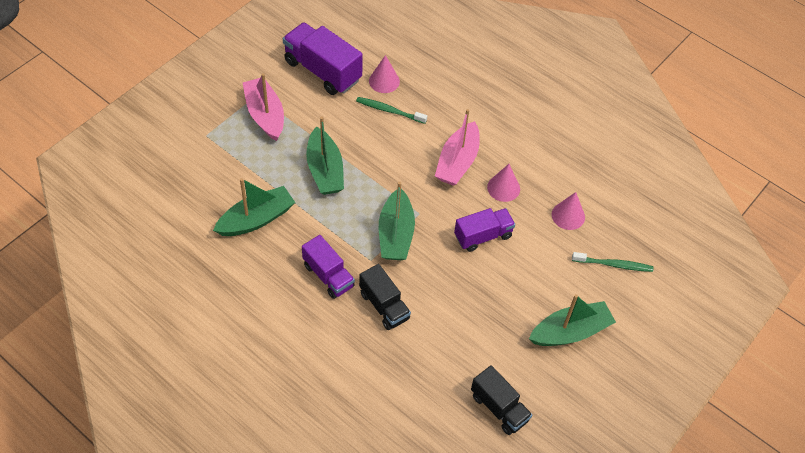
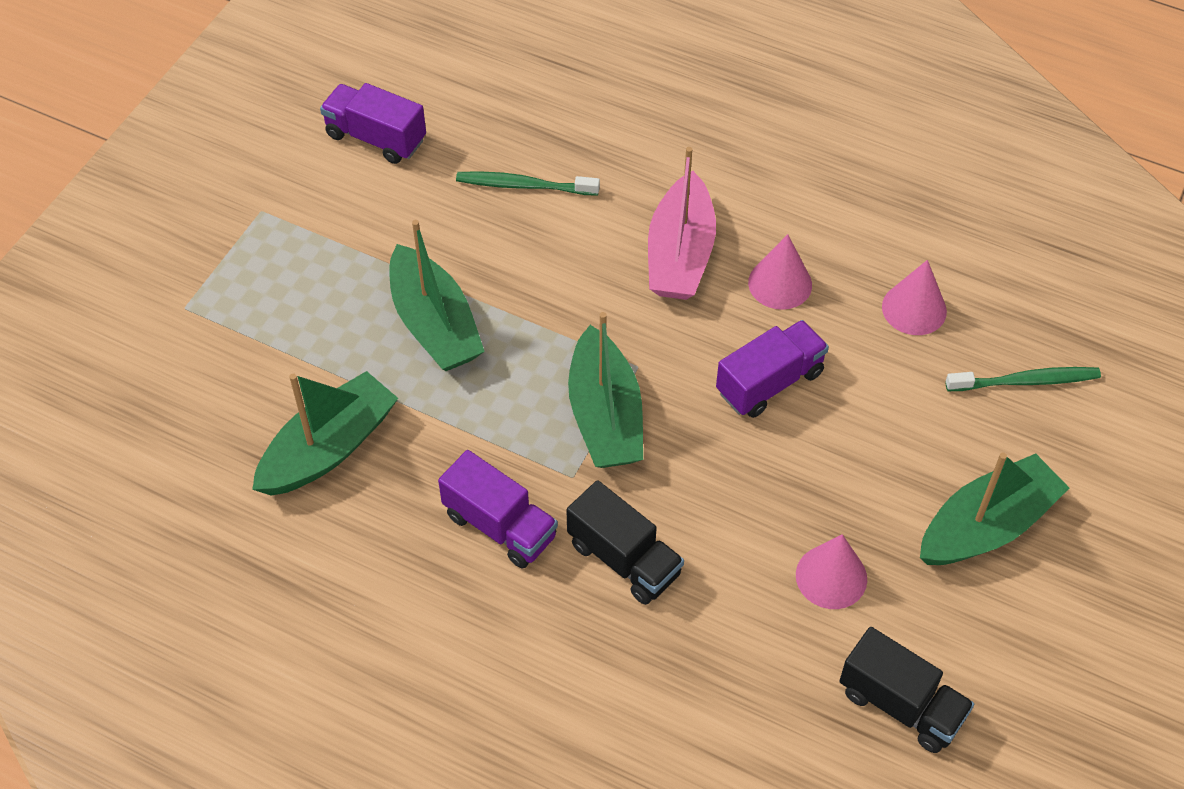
camera: 10 degrees left, 0 degrees up
(265, 115) = (289, 244): pink boat -> none
(322, 71) = (376, 138): purple truck -> purple truck, size x0.63
(384, 81) = (497, 132): pink cone -> pink cone (831, 577)

